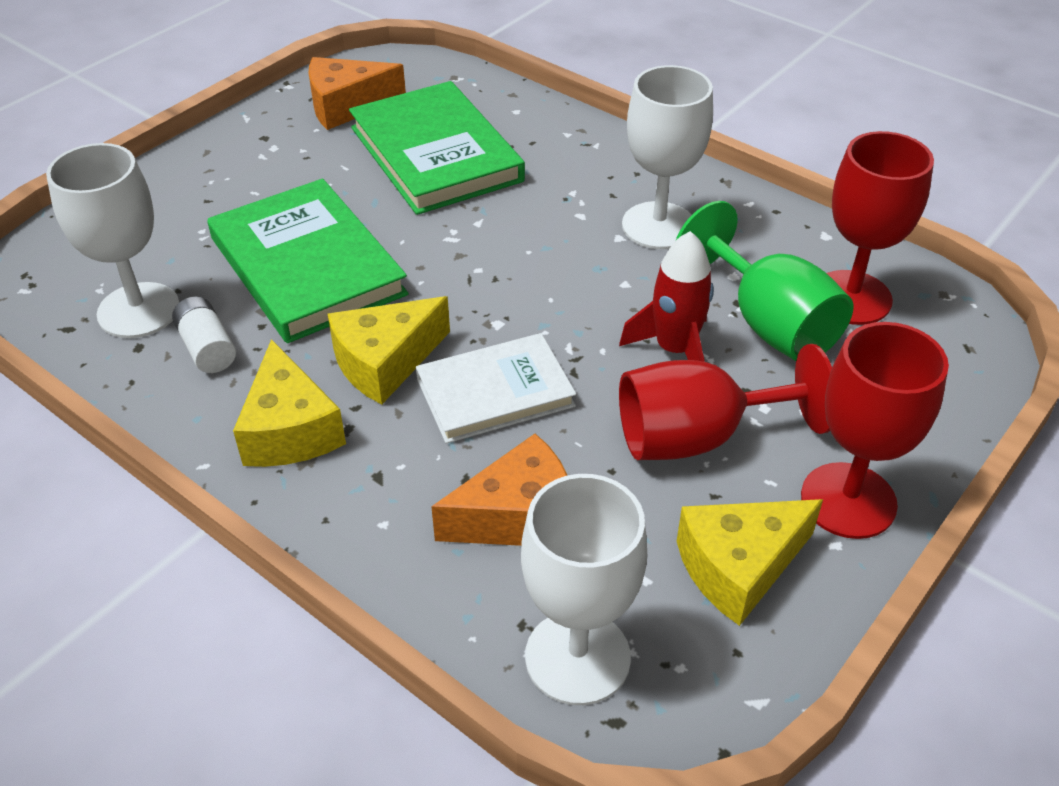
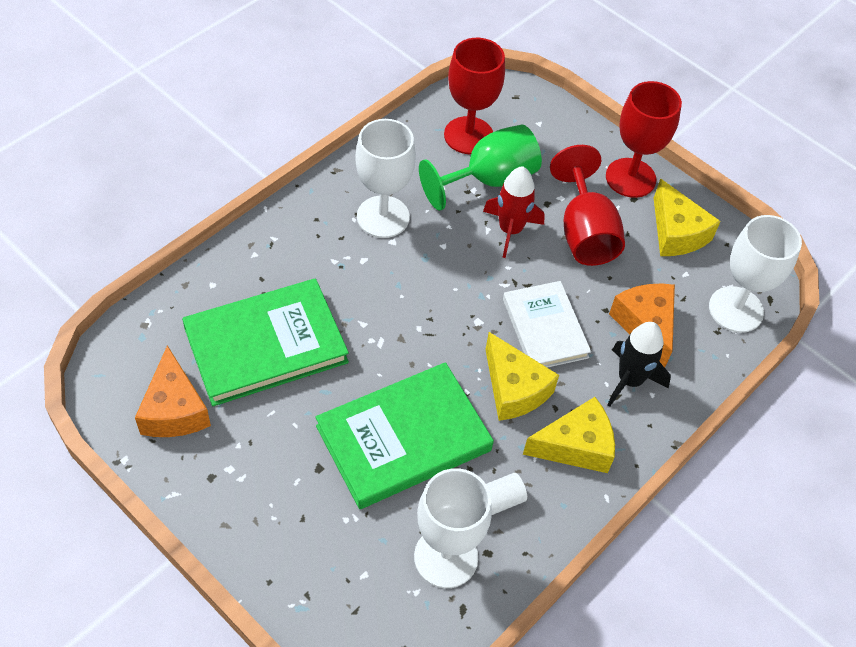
camera: 90 degrees left, 10 degrees up
(408, 494) = (630, 380): none -> black rocket

